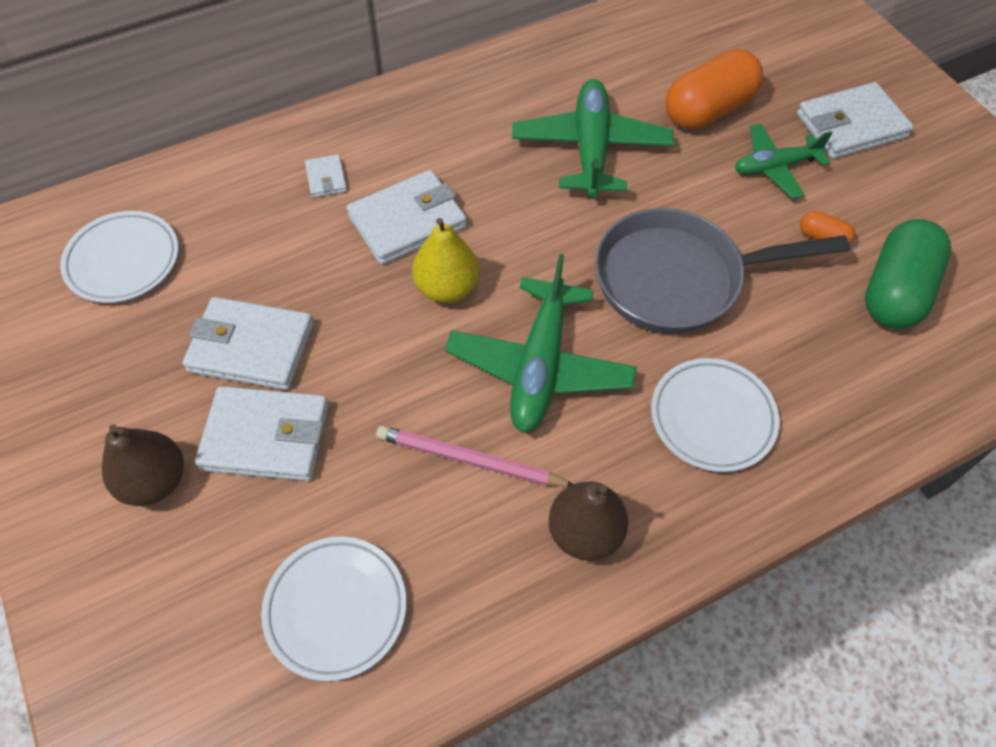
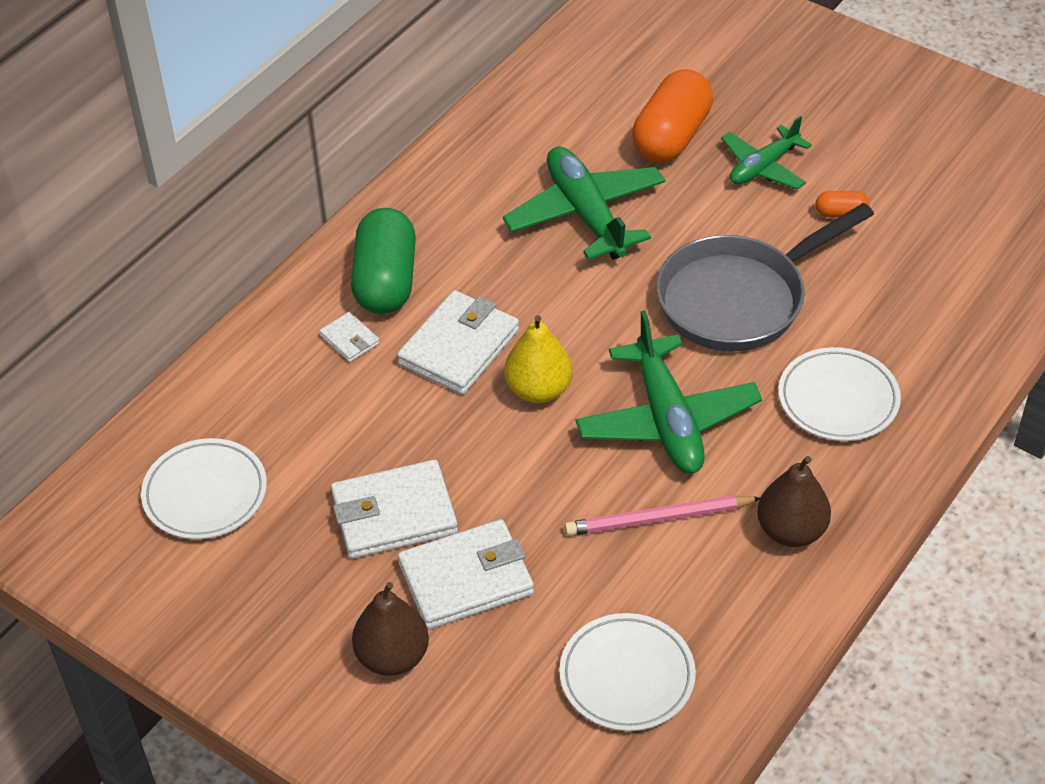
camera: 25 degrees left, 10 degrees down
(851, 126) = (808, 103): white wallet -> none
(895, 291) = (926, 236): green capsule -> green capsule (385, 281)

